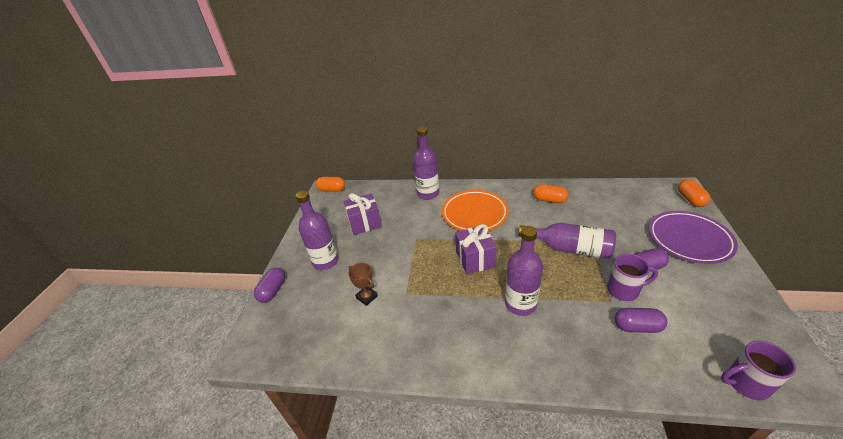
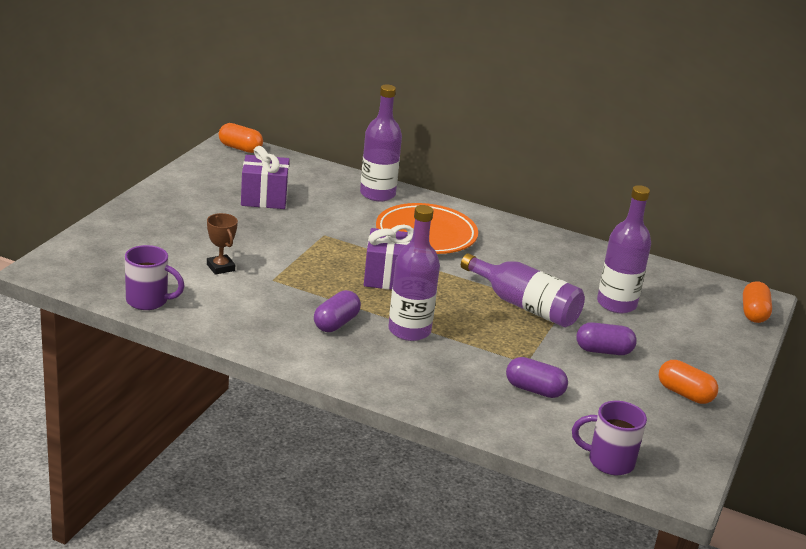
camera: 10 degrees right, 10 degrees down
(273, 291) = (105, 227): purple capsule -> purple capsule (336, 323)
(325, 261) = (187, 220): purple bottle -> purple bottle (616, 304)
(549, 200) = (547, 253): orange capsule -> orange capsule (685, 394)
(624, 290) = (553, 359): purple mug -> purple mug (148, 301)
(689, 240) = (697, 347): purple plate -> none

